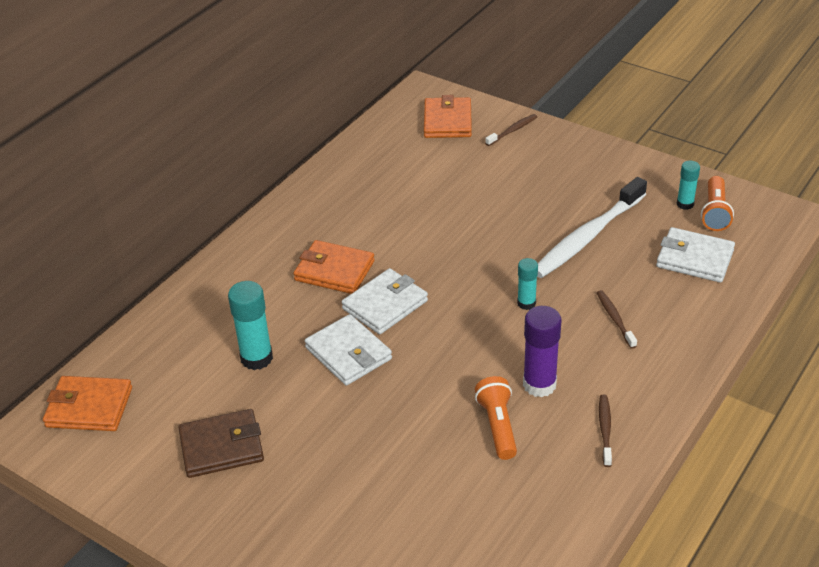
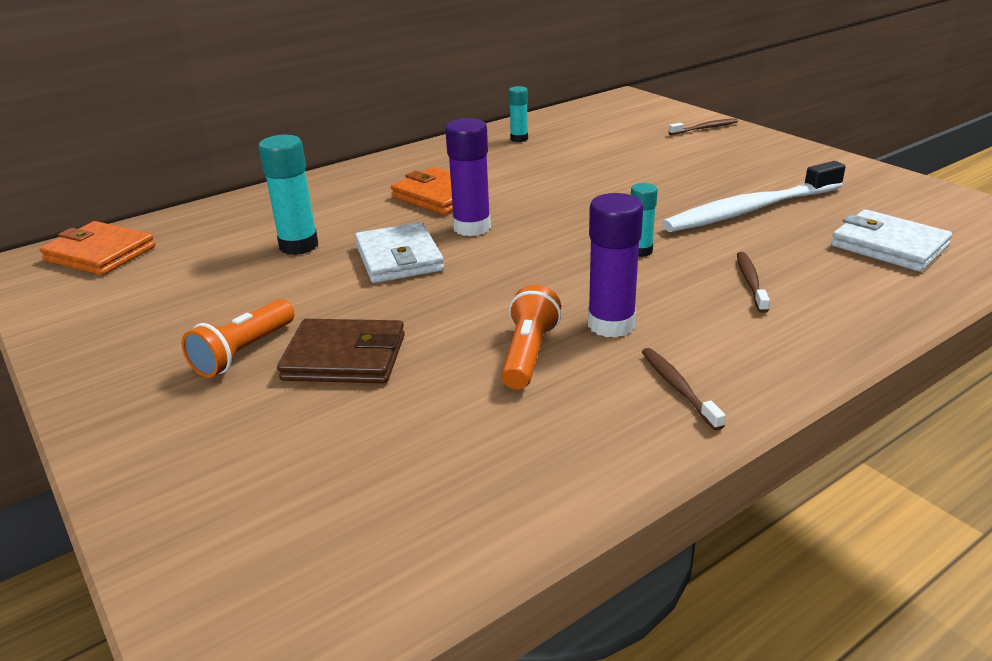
camera: 20 degrees right, 10 degrees down
(222, 447) = (190, 308): brown wallet -> brown wallet (345, 357)
(385, 305) = (472, 228): white wallet -> purple glue stick
(447, 121) = (637, 116): orange wallet -> none
(605, 430) = (678, 388): brown toothbrush -> brown toothbrush turned 45 degrees counterclockwise
(685, 204) = (892, 201): turquoise glue stick -> turquoise glue stick (519, 139)
(715, 212) = (932, 212): orange flashlight -> orange flashlight (243, 352)

